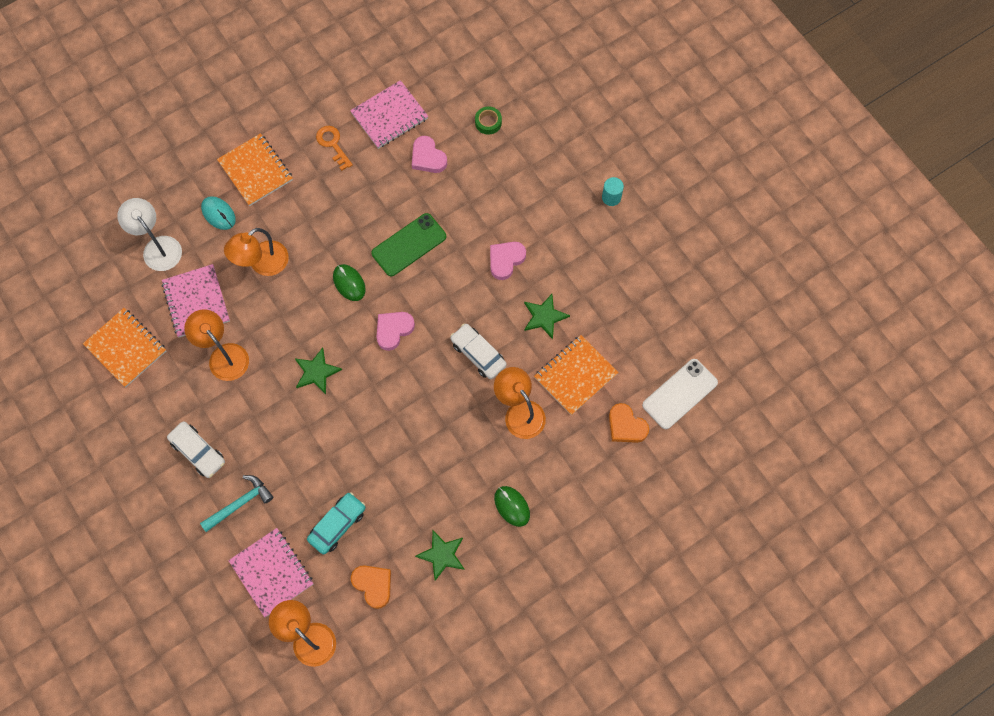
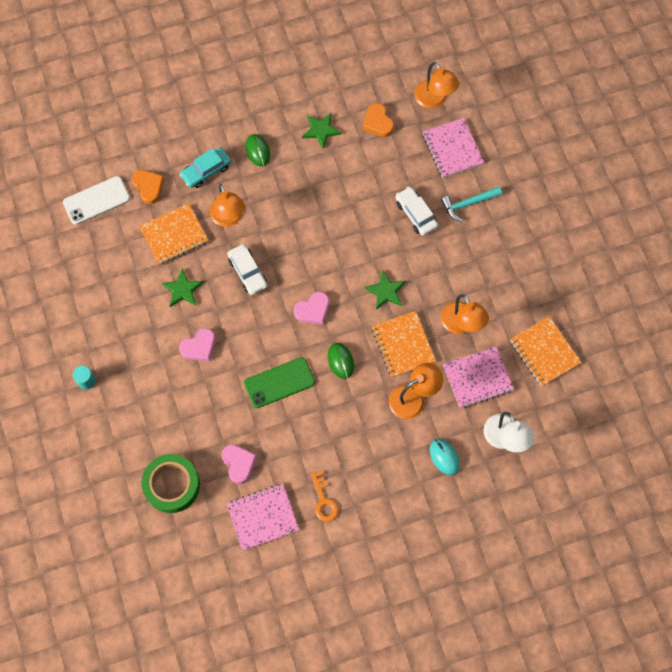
camera: 165 degrees left, 0 degrees up
(196, 302) = (477, 378): pink notebook -> pink notebook turned 75 degrees clockwise
(198, 452) = (495, 251): white car -> white car (416, 214)
(255, 171) = (402, 492): orange notebook -> orange notebook (403, 345)
(337, 525) = (395, 170): turquoise car -> turquoise car (206, 171)
(488, 122) = (172, 485): green tape -> green tape, size x2.14

